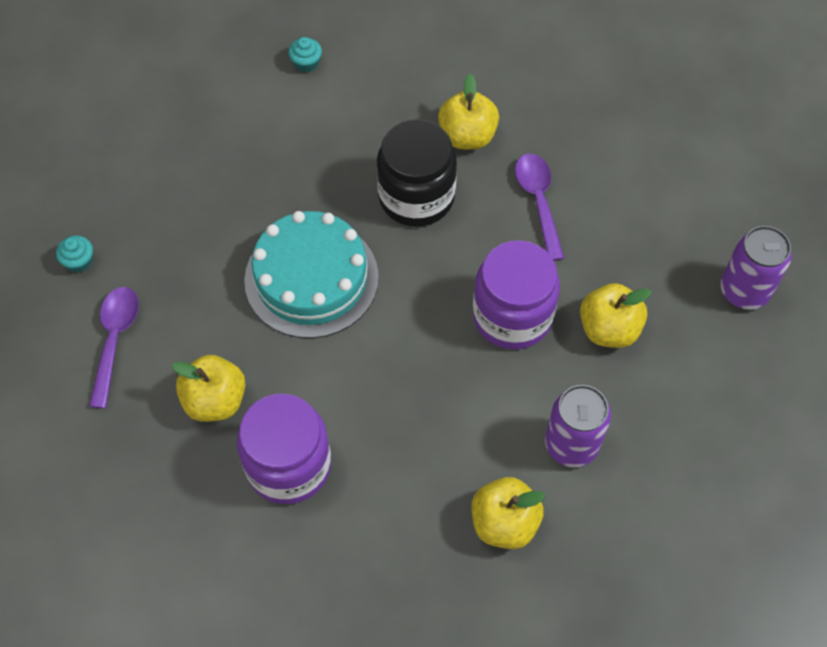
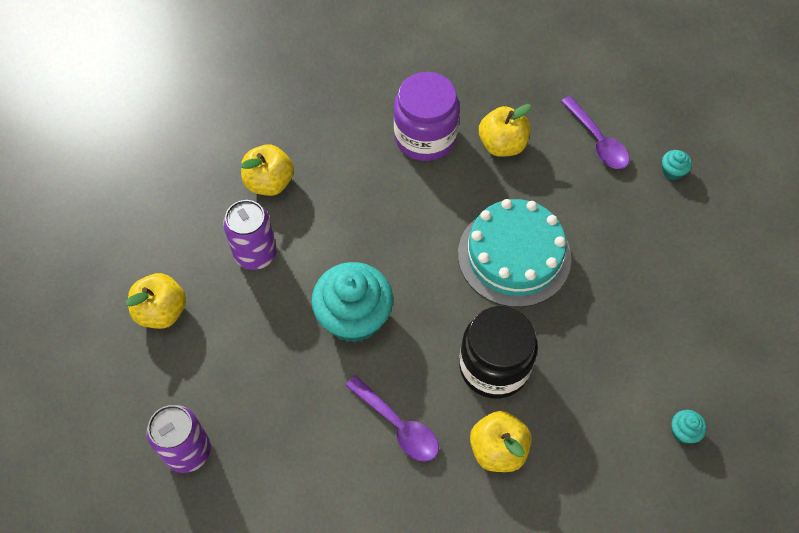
camera: 145 degrees right, 0 degrees up
(512, 316) = (354, 317): purple jar -> turquoise cupcake
(609, 329) = (277, 351): yellow apple -> yellow apple (162, 311)

